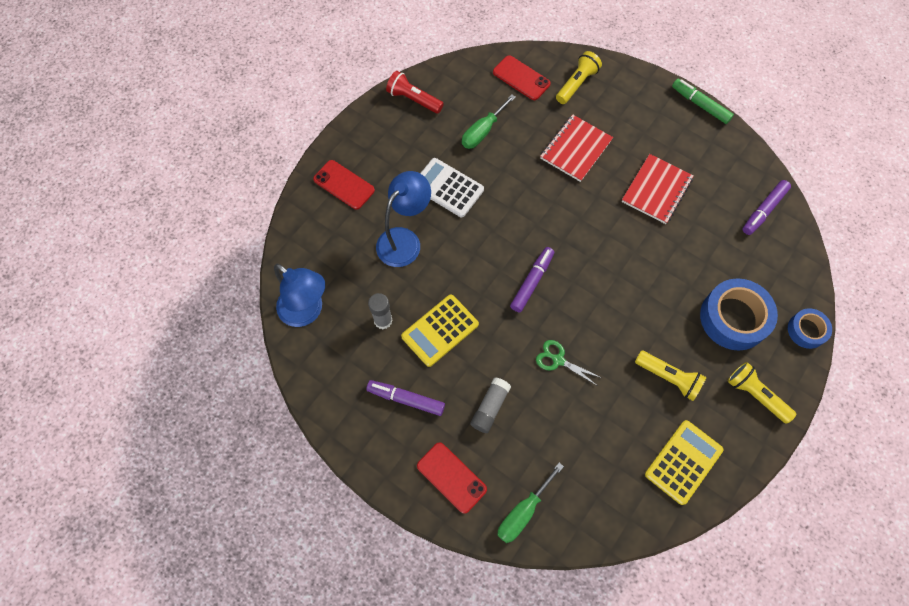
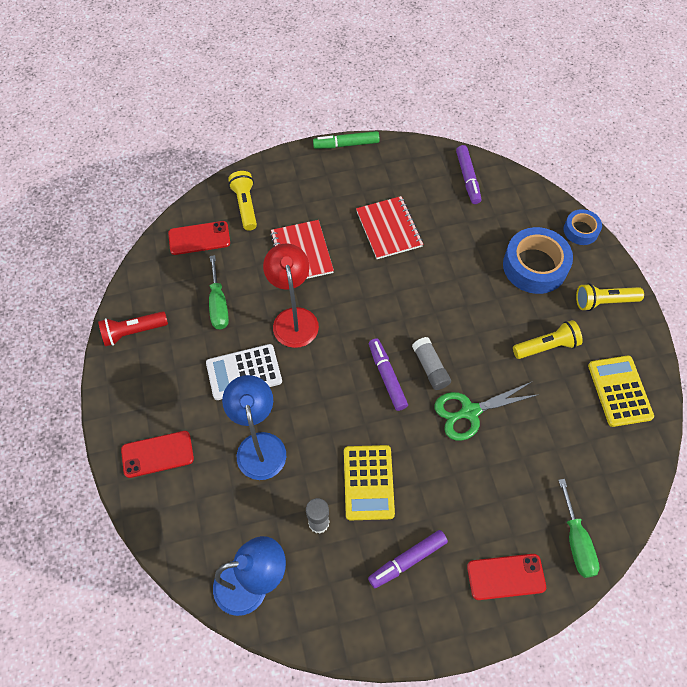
camera: 50 degrees left, 5 degrees down
(490, 407) = (469, 496): grey glue stick -> grey glue stick (430, 367)
(518, 186) = (294, 318): none -> red lamp
(558, 360) = (470, 411): green scissors -> green scissors, size x1.55

